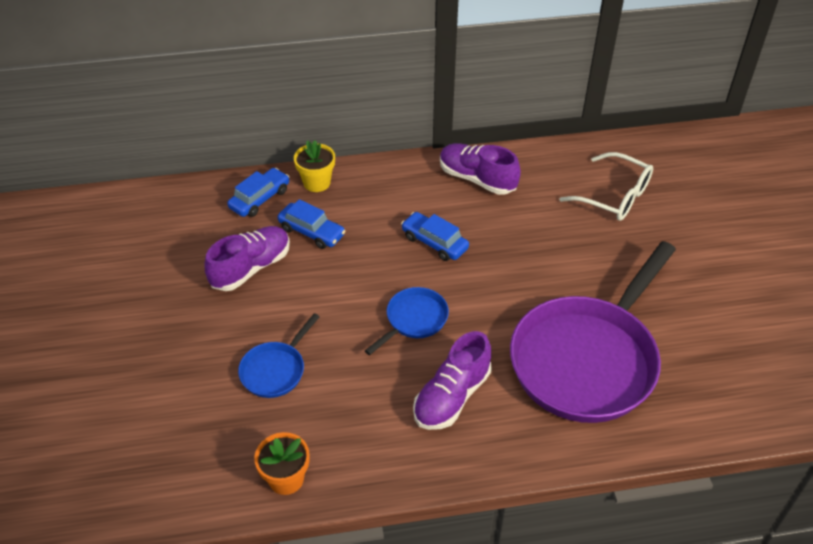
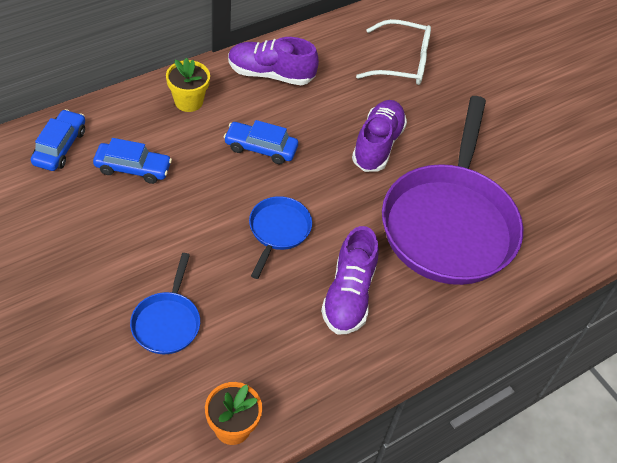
camera: 30 degrees left, 5 degrees up
(251, 268) = (88, 223): purple shoe -> purple shoe (377, 145)
(317, 182) = (112, 115): yellow flower pot -> yellow flower pot (188, 101)

